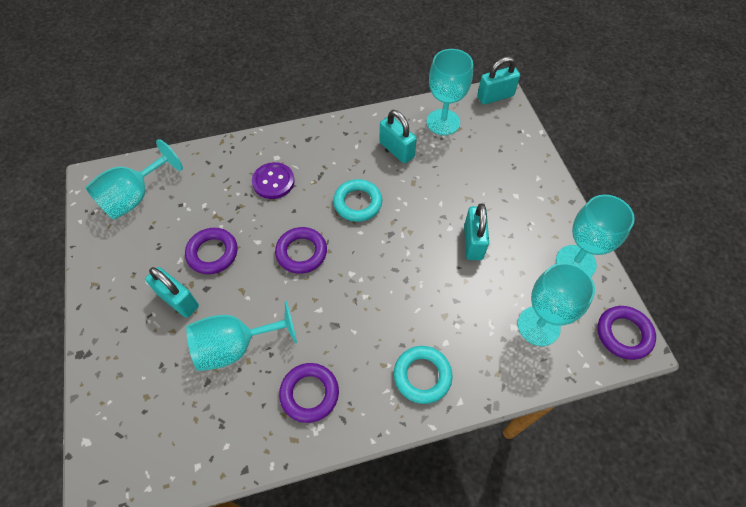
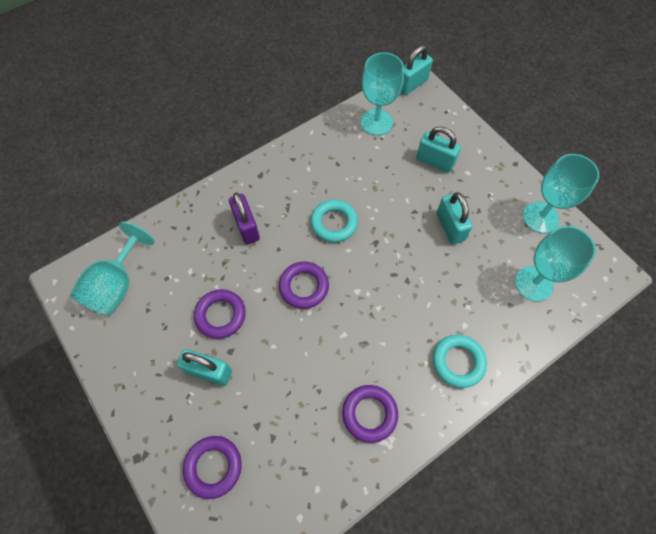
camera: 20 degrees left, 5 degrees up
(235, 346) = (283, 395): turquoise goblet -> none
(273, 181) = (246, 227): purple button -> purple padlock
(396, 150) = (347, 161): turquoise padlock -> turquoise padlock (435, 161)
(623, 334) = (602, 267): purple ring -> purple ring (213, 467)

